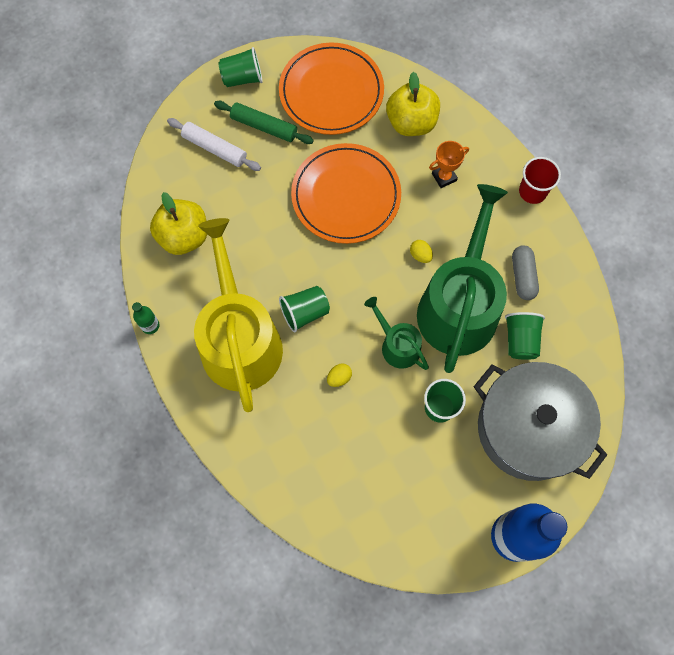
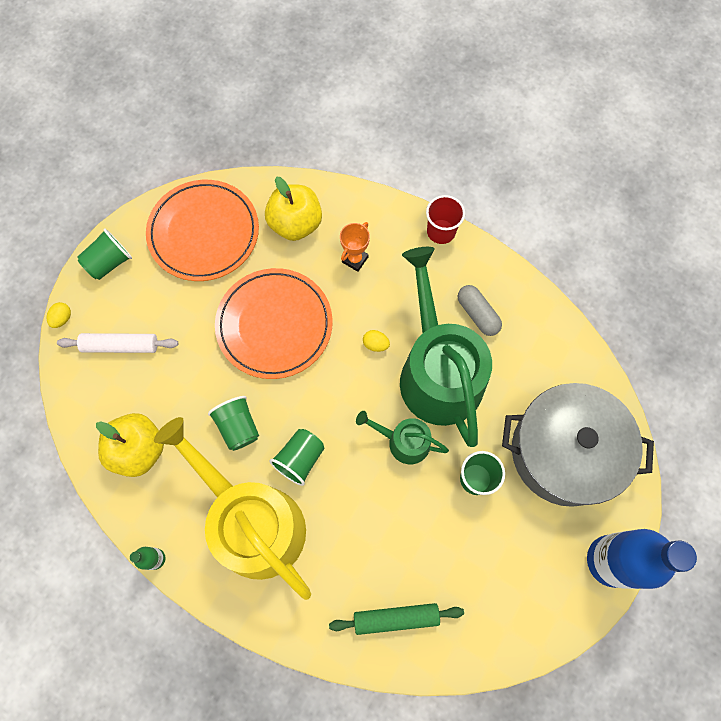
camera: 30 degrees left, 0 degrees up
(264, 126) = (157, 299): green rolling pin -> green rolling pin (396, 618)
(339, 378) = (368, 504): yellow egg -> yellow egg (62, 318)
(520, 340) = (509, 374): green cup -> green cup (238, 427)

